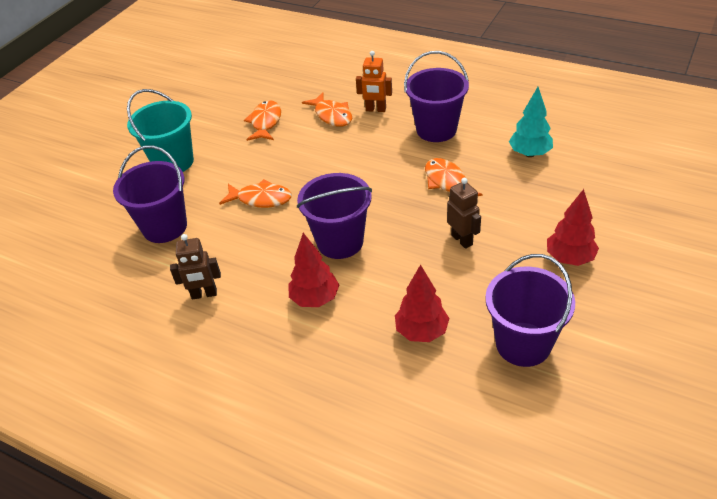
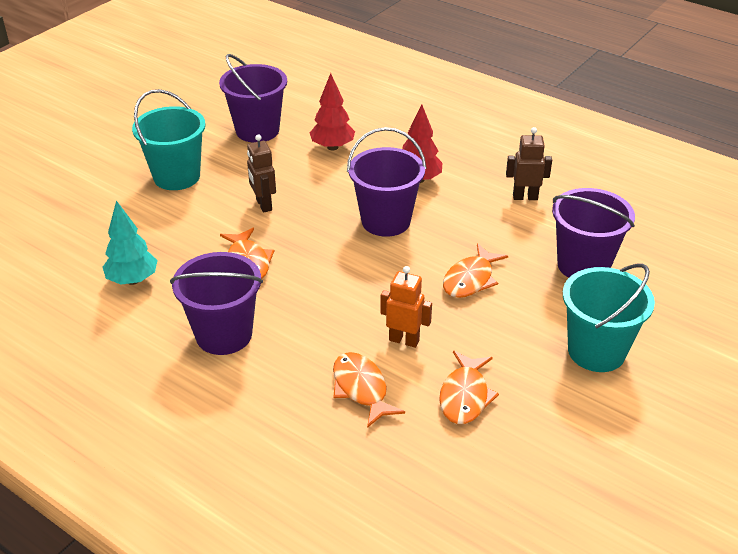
camera: 175 degrees left, 5 degrees down
(261, 199) = (470, 279): orange fish -> orange fish turned 75 degrees counterclockwise
(376, 109) = (293, 386): orange robot -> orange robot (404, 340)
(569, 258) = (176, 176): red tree -> turquoise bucket

